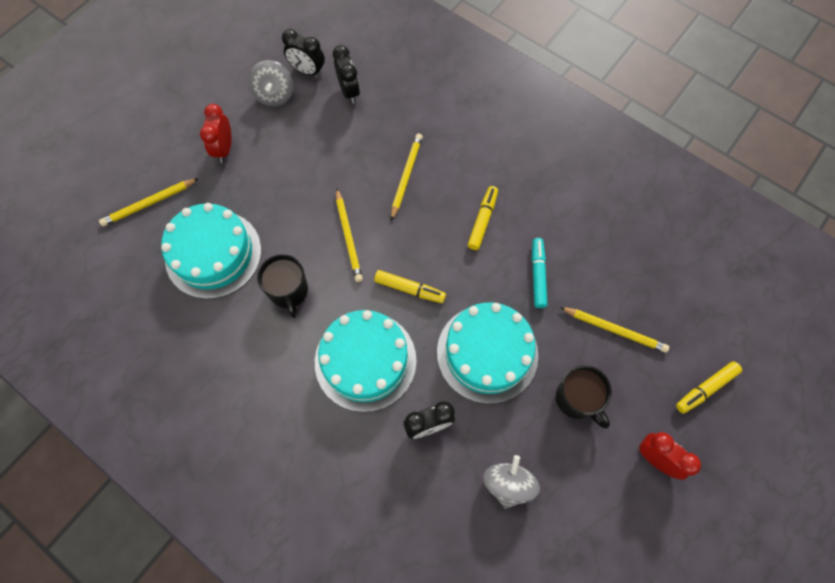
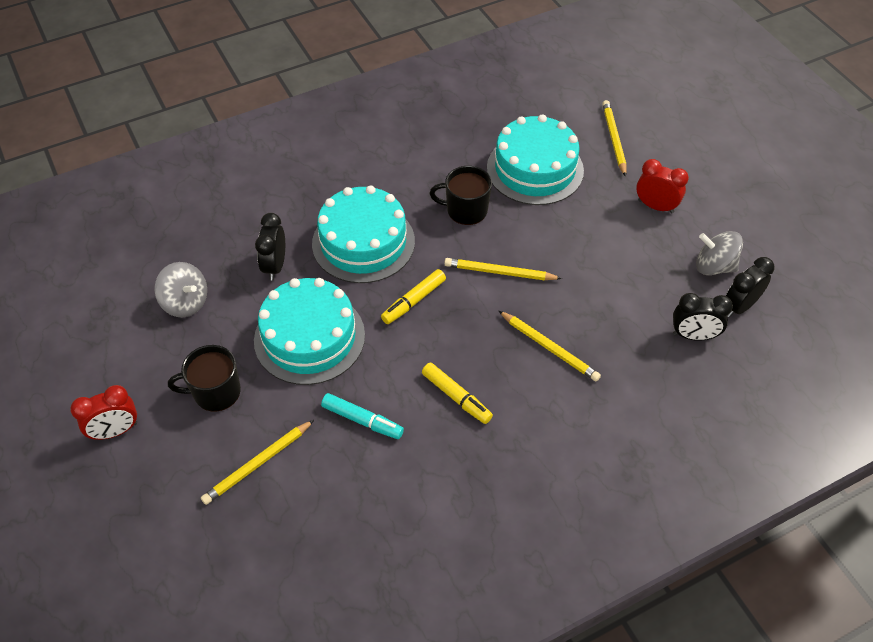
camera: 115 degrees right, 15 degrees down
(705, 389) = (140, 519): yellow marker -> none

